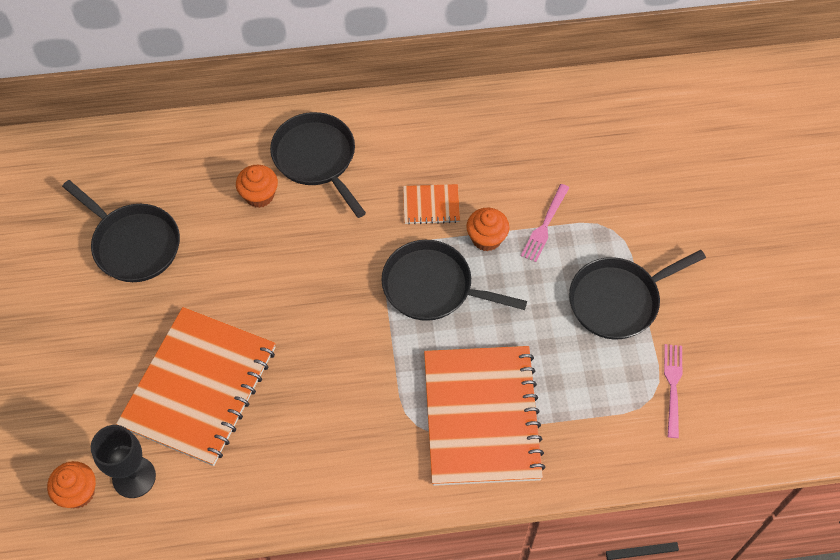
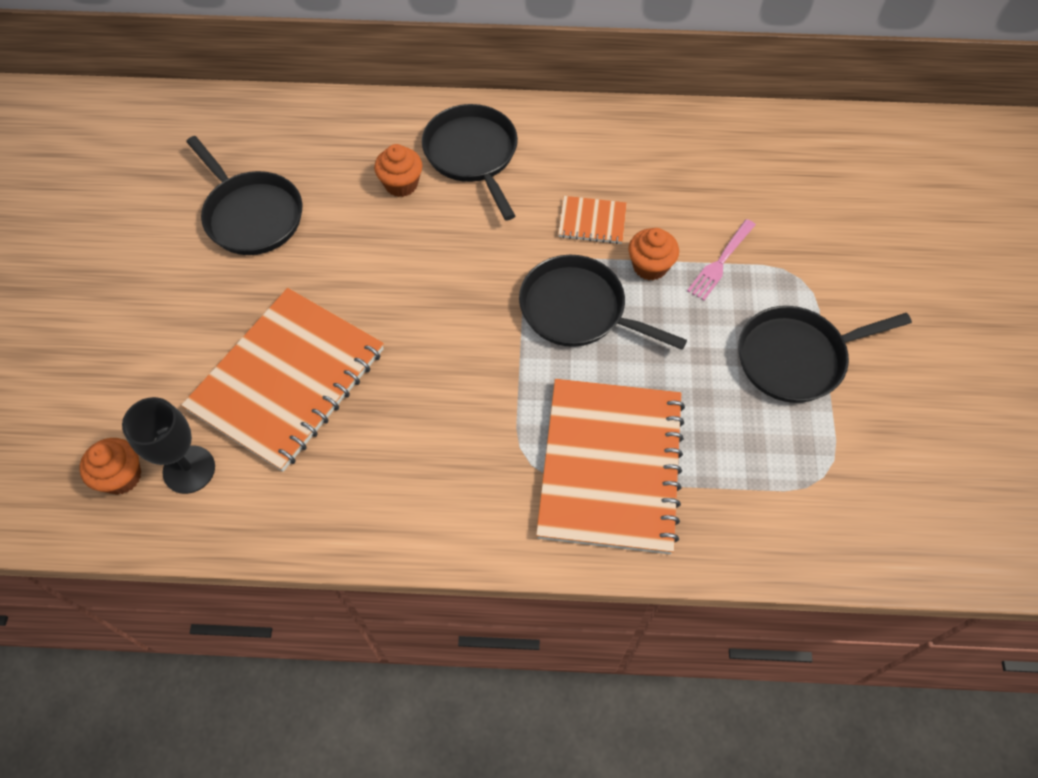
camera: 10 degrees right, 0 degrees up
(673, 386) = (850, 468): pink fork -> none

